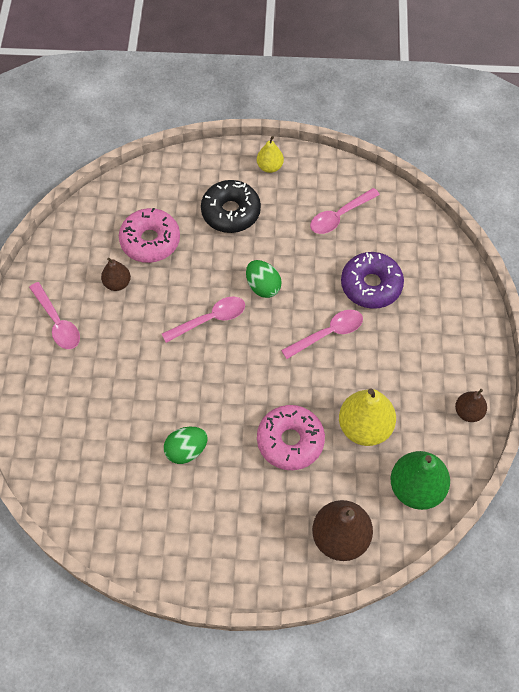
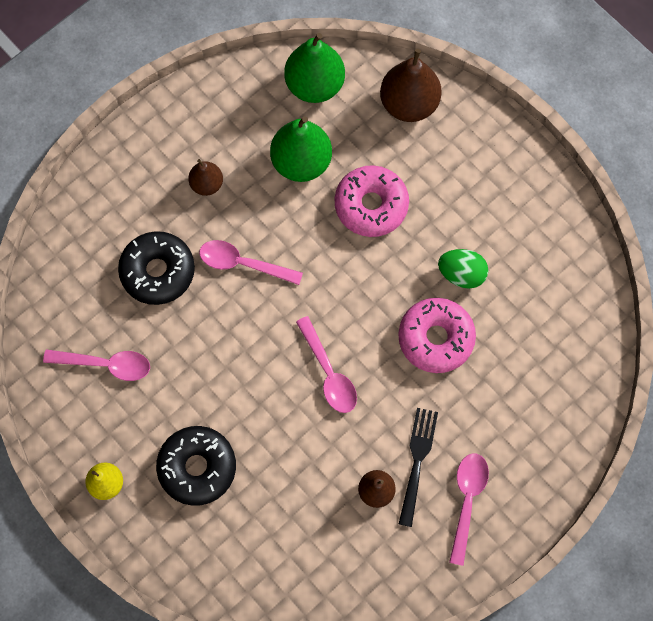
camera: 135 degrees left, 10 degrees up
(107, 318) = (417, 462): none -> black fork
(150, 241) = (303, 509): pink donut -> pink donut (435, 338)
(210, 319) = (328, 372): pink spoon -> pink spoon turned 135 degrees counterclockwise
(263, 286) = (250, 360): green egg -> none
(364, 427) = (301, 162): yellow pear -> green pear
(371, 285) = (158, 271): purple donut -> black donut
(468, 412) = (209, 100): brown pear -> brown pear (207, 184)

